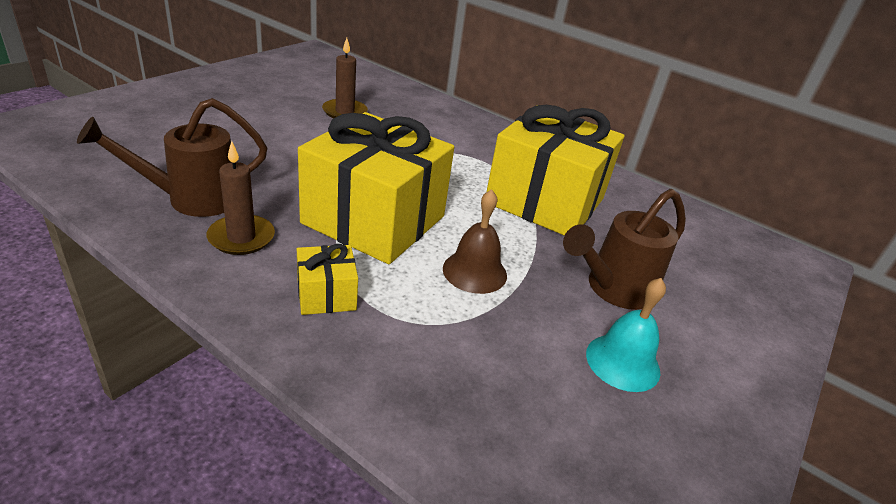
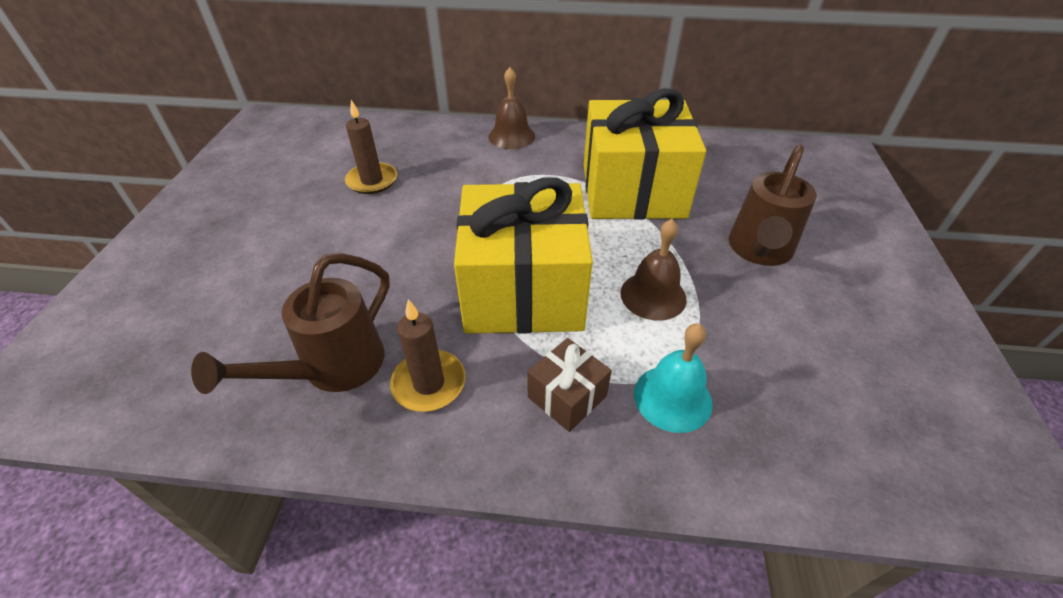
camera: 25 degrees left, 10 degrees up
(326, 295) = (567, 396): yellow gift -> brown gift
(484, 127) = (511, 136): none -> brown bell
(622, 362) = (826, 315): turquoise bell -> turquoise bell (672, 398)

